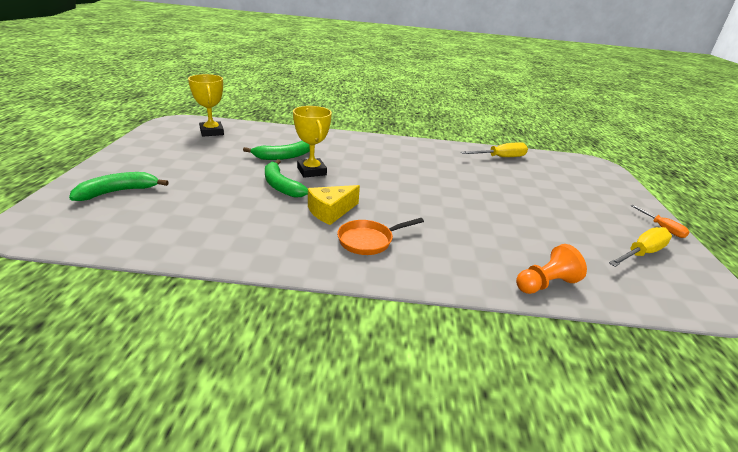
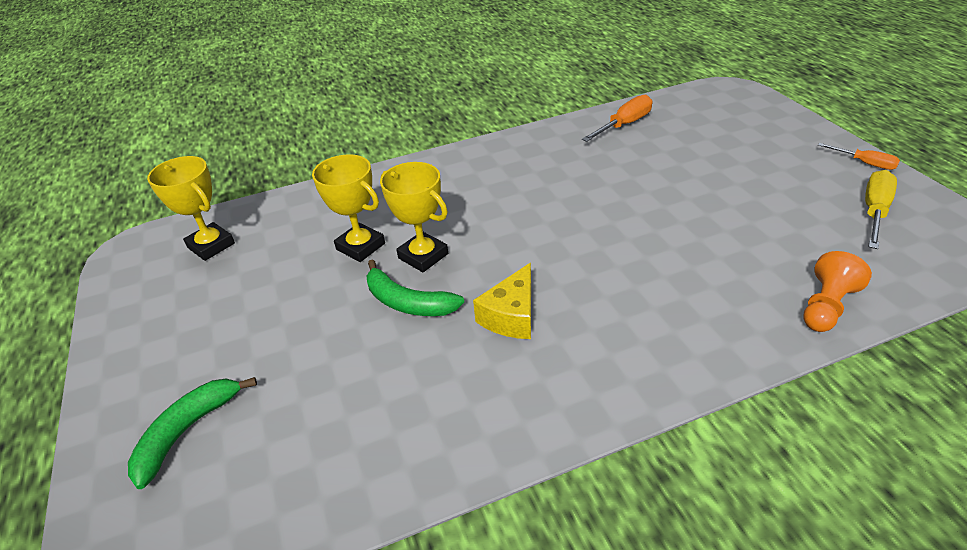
camera: 20 degrees left, 10 degrees up
(283, 156) = (360, 246): green banana -> yellow trophy
(368, 241) = (598, 341): orange pan -> none
(500, 157) = (624, 124): yellow screwdriver -> orange screwdriver

